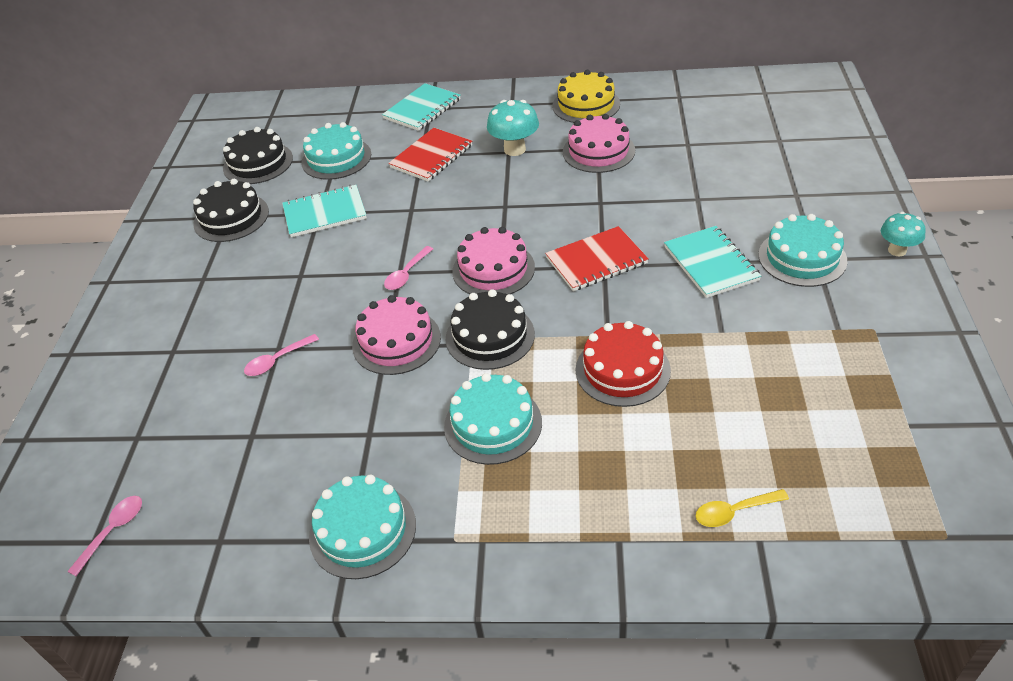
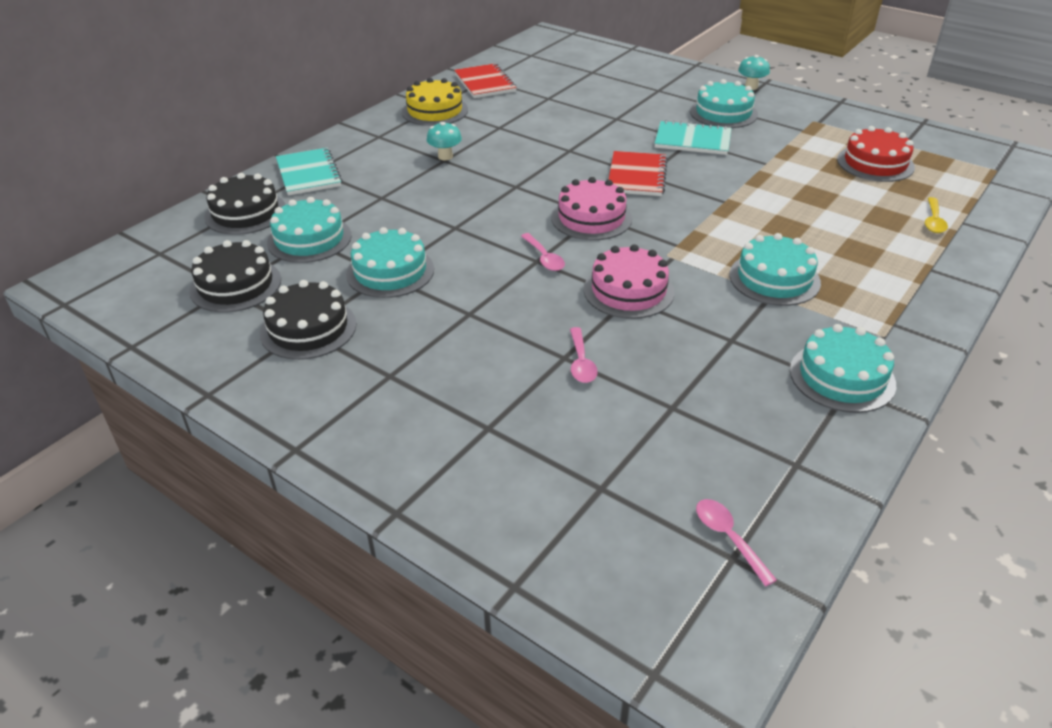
camera: 60 degrees left, 5 degrees down
(325, 213) = (390, 271): turquoise notebook -> turquoise cake
(431, 156) = (391, 193): red notebook -> red notebook (485, 83)
(490, 336) = (672, 246): black cake -> black cake (245, 213)
(514, 149) = (445, 156): turquoise mushroom -> turquoise mushroom, size x0.67
(598, 151) = (504, 128): pink cake -> none
(622, 370) = (767, 209): red cake -> red cake (875, 163)

